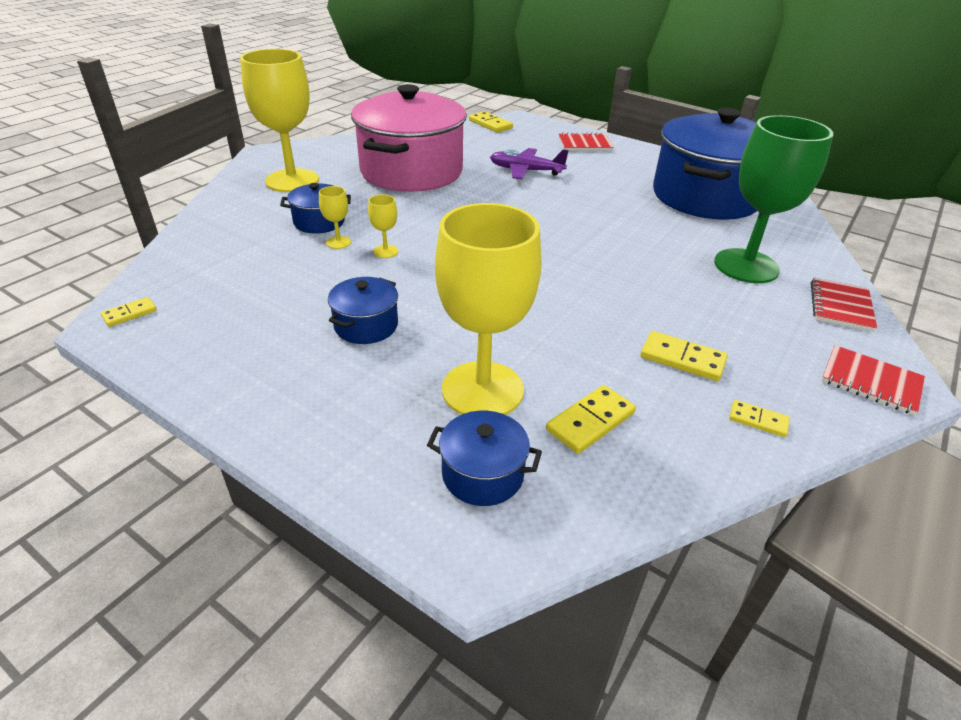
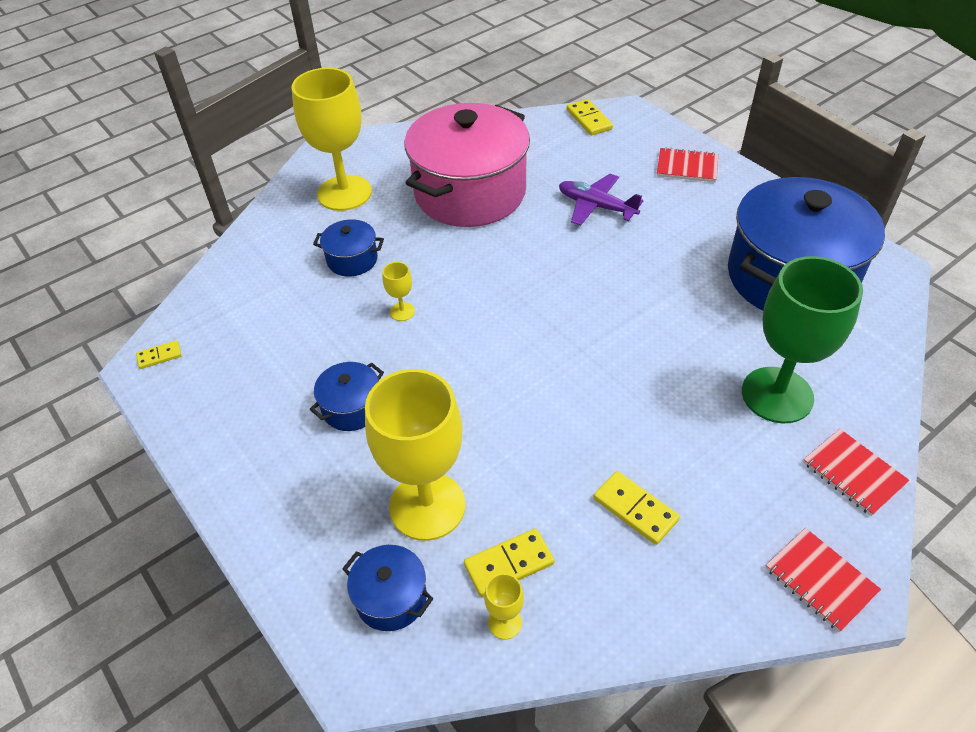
camera: 20 degrees right, 10 degrees up
(338, 242) = (361, 292): yellow goblet -> yellow goblet (505, 622)
(758, 420) = (670, 600): yellow domino -> none
(840, 306) = (853, 473): red notebook -> red notebook turned 75 degrees counterclockwise

